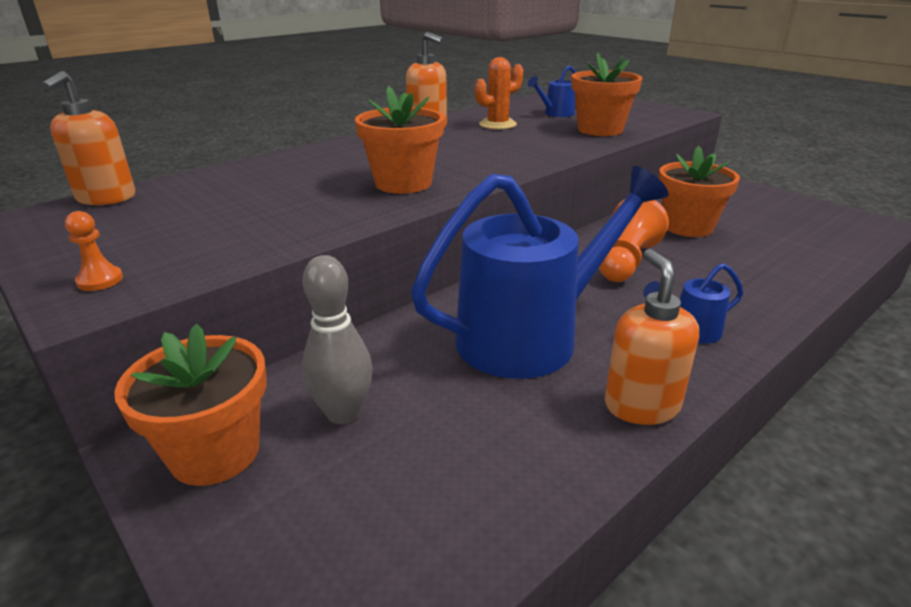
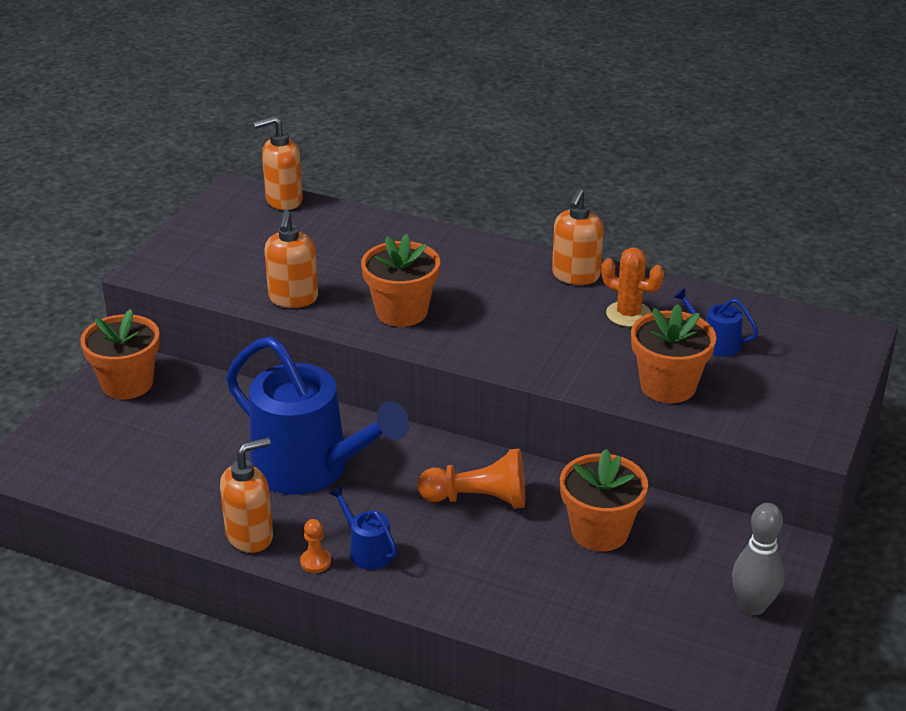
camera: 65 degrees right, 5 degrees up
(100, 280) = (173, 262): orange pawn -> orange pawn (315, 562)
(309, 223) = (293, 298): none -> orange soap dispenser
(343, 413) = (181, 414): grey bowling pin -> grey bowling pin (753, 606)

